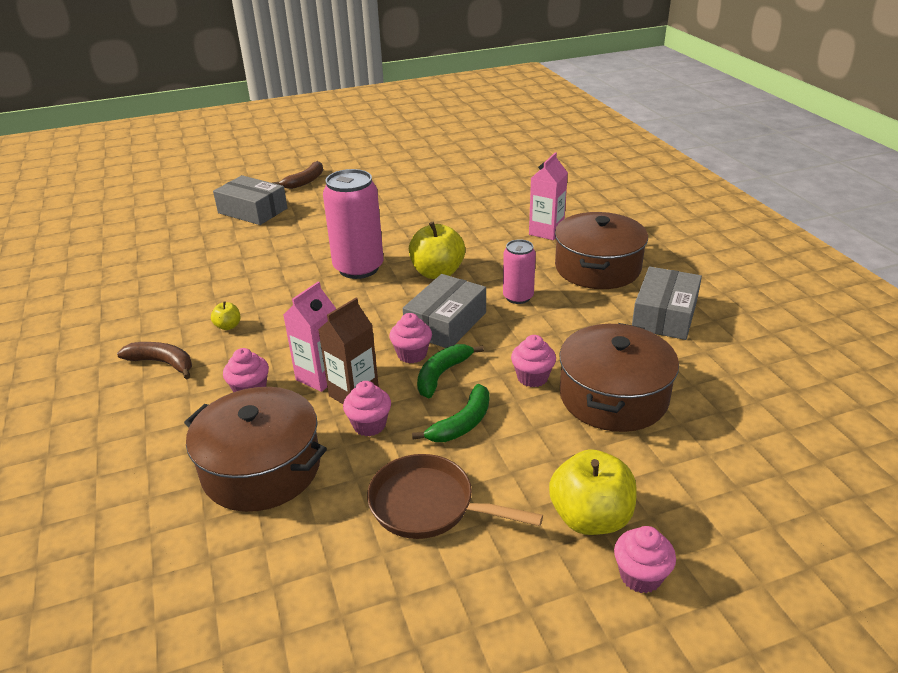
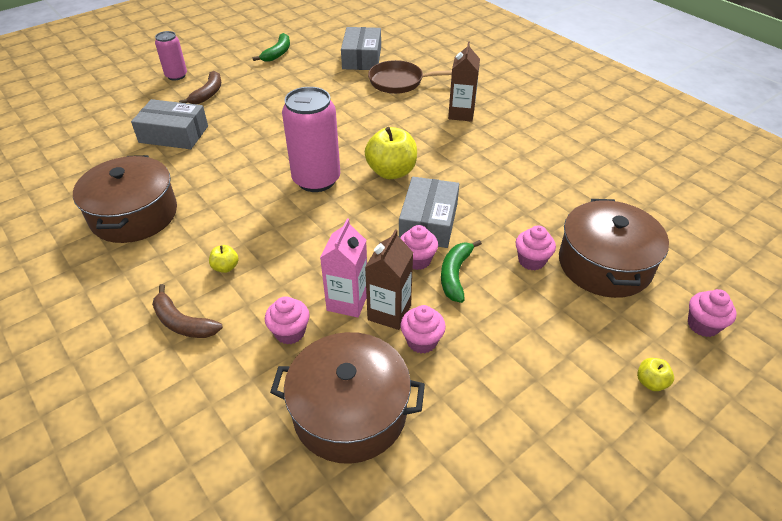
camera: 20 degrees left, 10 degrees up
(163, 363) = (182, 322): brown banana -> brown banana turned 150 degrees counterclockwise
(428, 505) = (518, 407): brown pan -> brown pan (400, 82)
(462, 424) = (500, 320): green banana -> green banana (278, 53)
(518, 297) = (475, 183): pink can -> pink can (176, 76)
(546, 232) = (461, 114): pink carton -> brown carton
(590, 518) = (650, 382): yellow apple -> yellow apple, size x0.47
(597, 268) = (523, 142): brown pot -> brown pot (134, 215)
(640, 576) = (716, 424): pink cupcake -> pink cupcake (702, 325)
(664, 315) = (600, 178): grey box -> grey box (362, 58)

